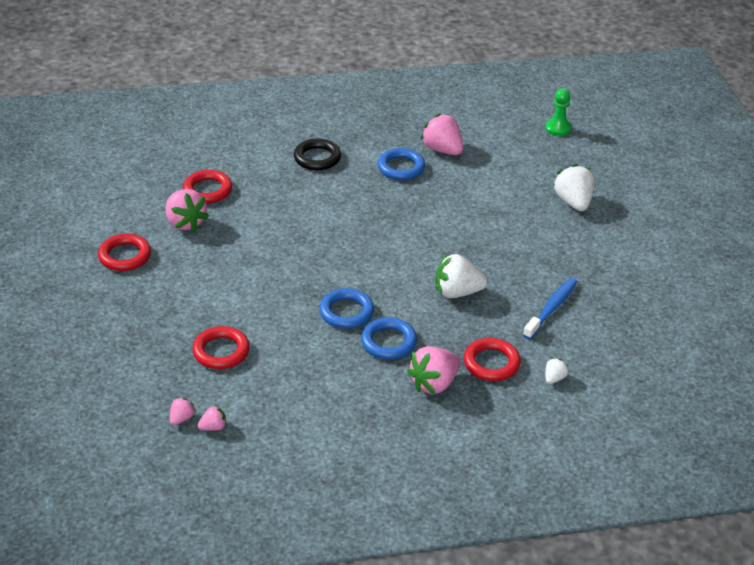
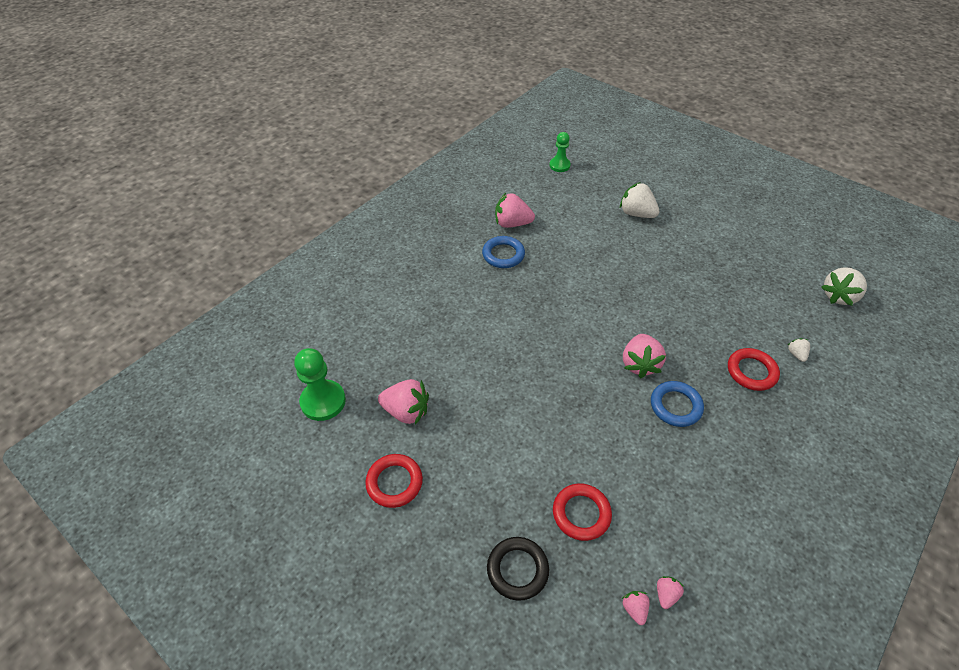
camera: 40 degrees left, 10 degrees up
(139, 184) = (323, 401): none -> green pawn
(207, 190) = (387, 368): red ring -> none
(317, 158) = (436, 284): black ring -> black ring (517, 569)
(346, 312) = (619, 402): blue ring -> none
(434, 383) = (744, 417): pink strawberry -> pink strawberry (639, 364)
(457, 292) = (662, 330): white strawberry -> white strawberry (838, 296)
(551, 308) = (726, 301): blue toothbrush -> none

